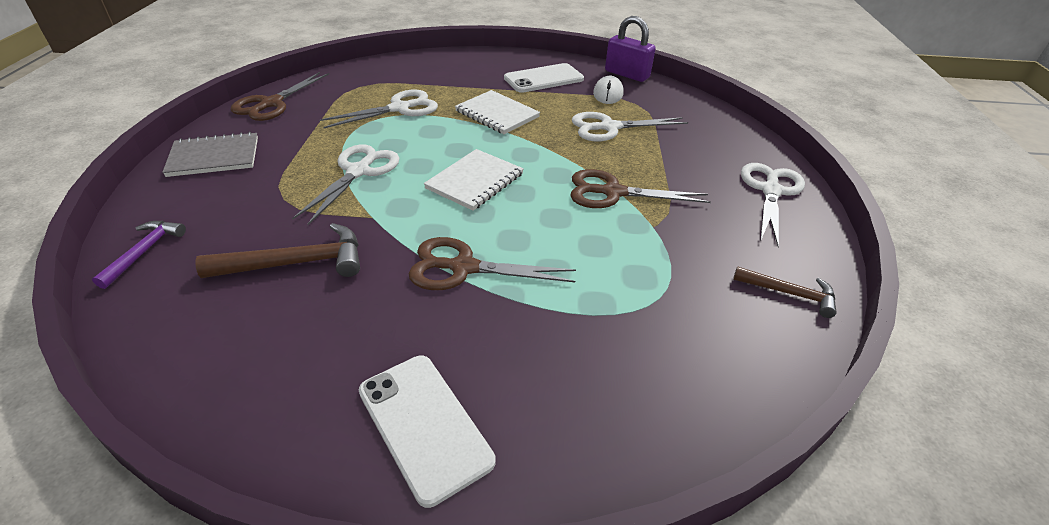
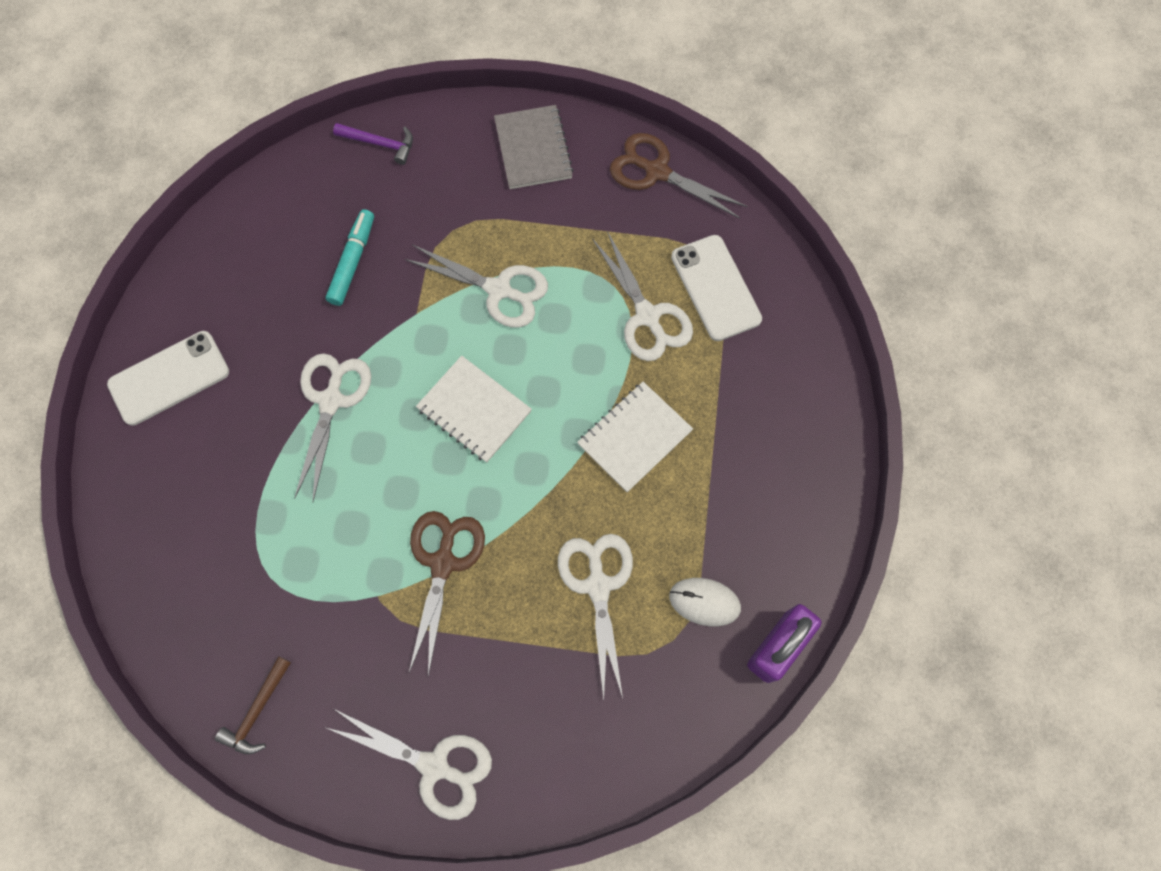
camera: 95 degrees right, 30 degrees up
(296, 263) = (353, 261): brown hammer -> turquoise marker
(463, 267) = (331, 400): brown scissors -> white scissors
(544, 79) = (751, 509): white phone -> white phone (715, 288)

